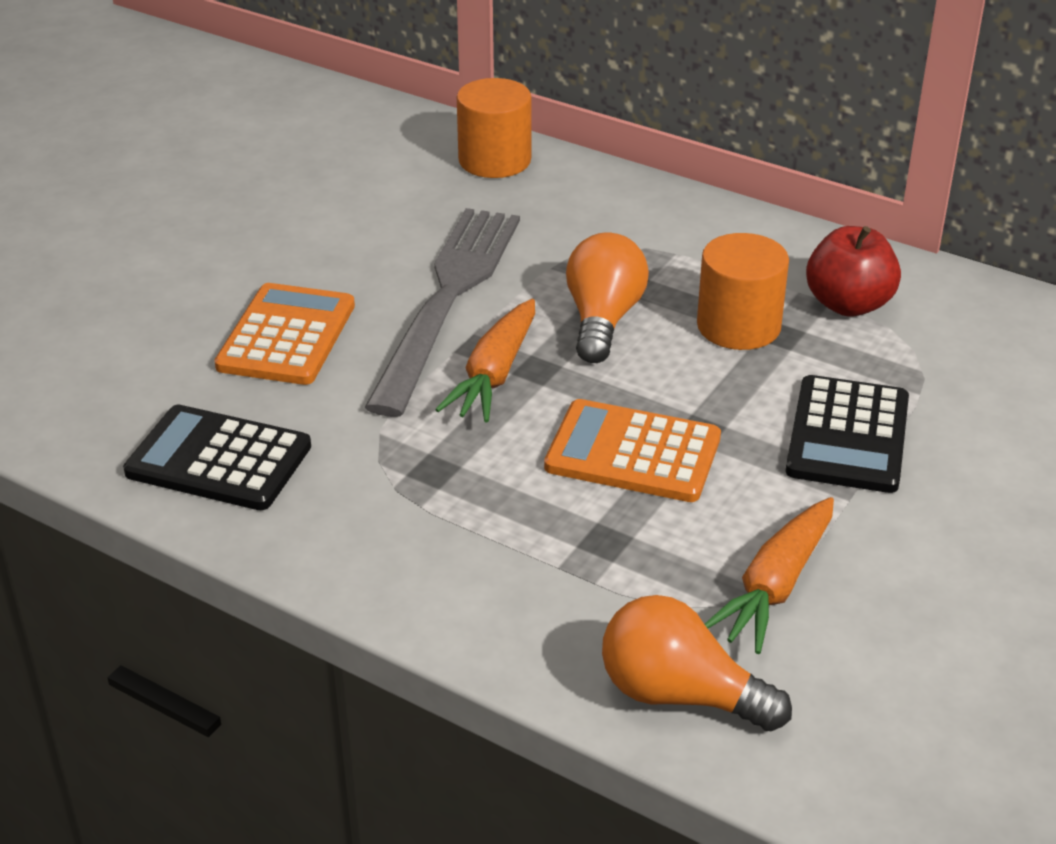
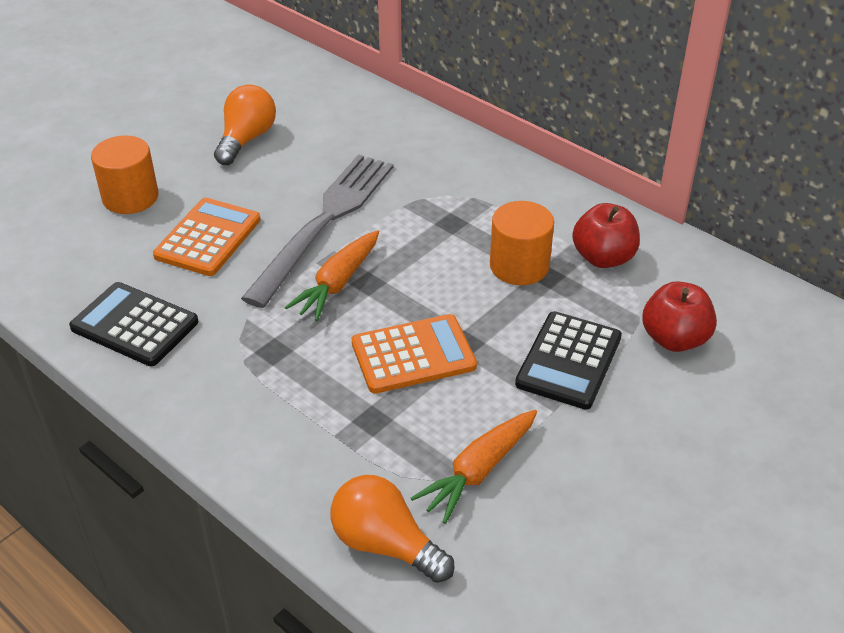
camera: 10 degrees right, 5 degrees up
(494, 160) = (391, 119): orange cylinder -> orange cylinder (130, 197)
(603, 320) = (425, 250): orange light bulb -> orange light bulb (246, 139)
(633, 453) = (413, 355): orange calculator -> orange calculator turned 135 degrees clockwise
(978, 393) = (674, 339): none -> red apple

